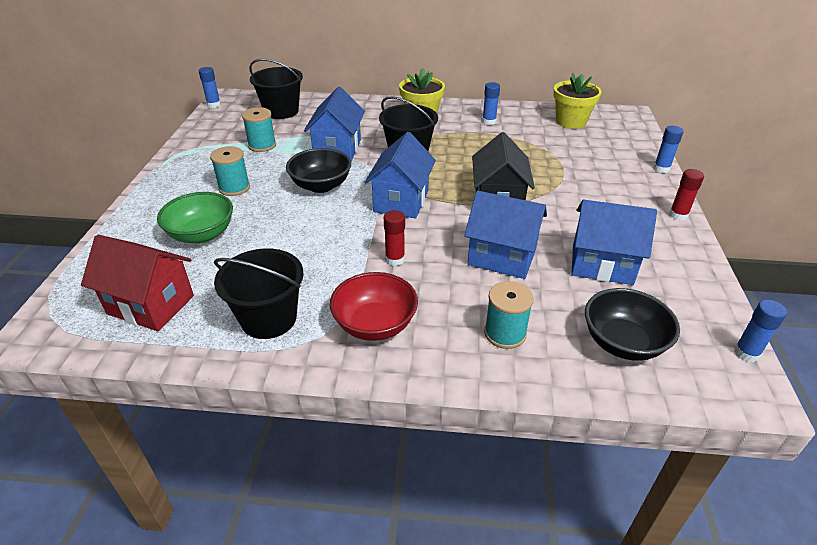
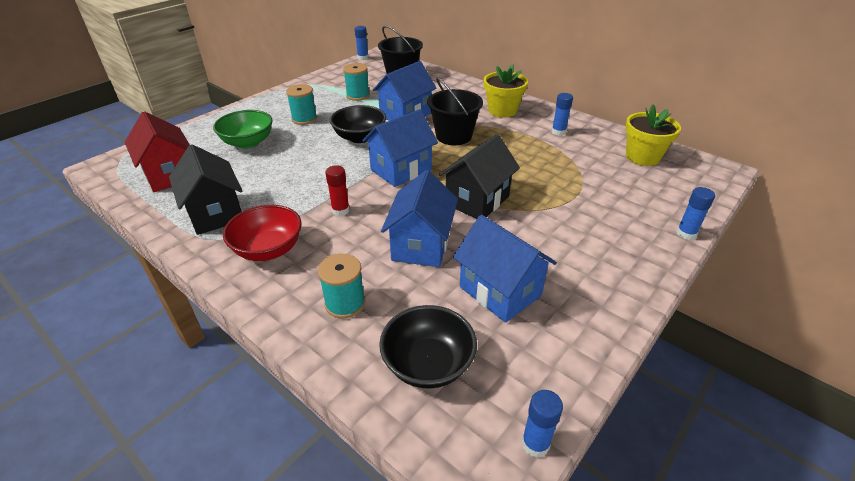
camera: 35 degrees right, 0 degrees up
(269, 318) = (215, 213): black bucket -> black house
(502, 257) = (421, 245): blue house -> blue house turned 45 degrees clockwise
(678, 215) = (642, 284): red glue stick -> none

